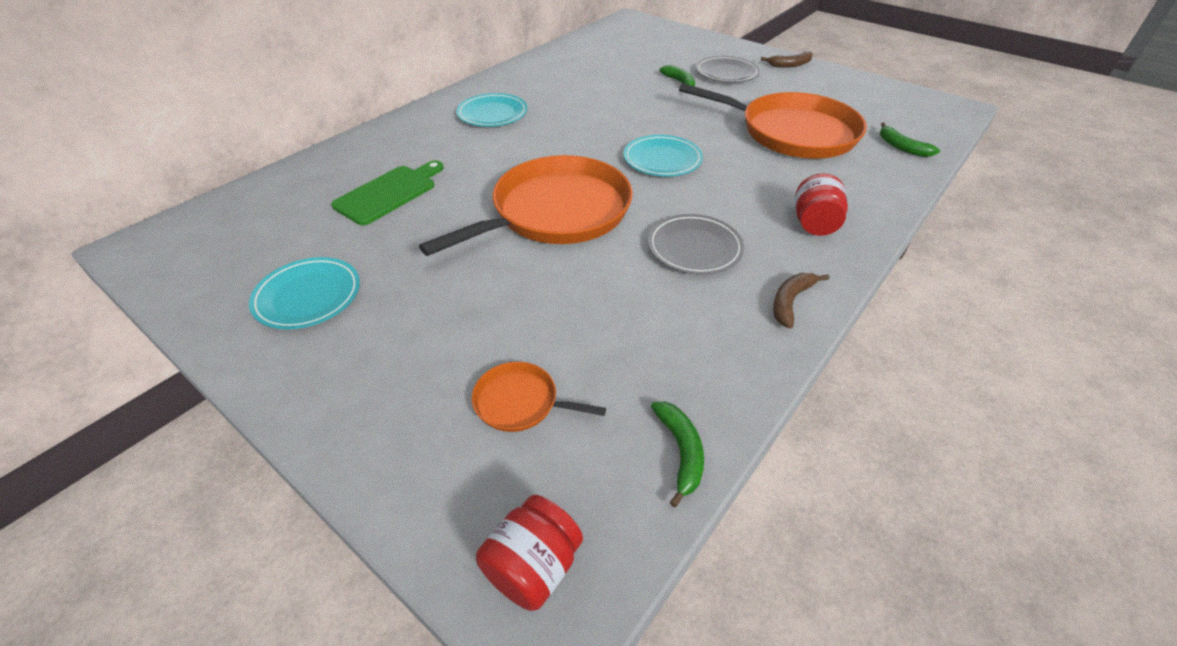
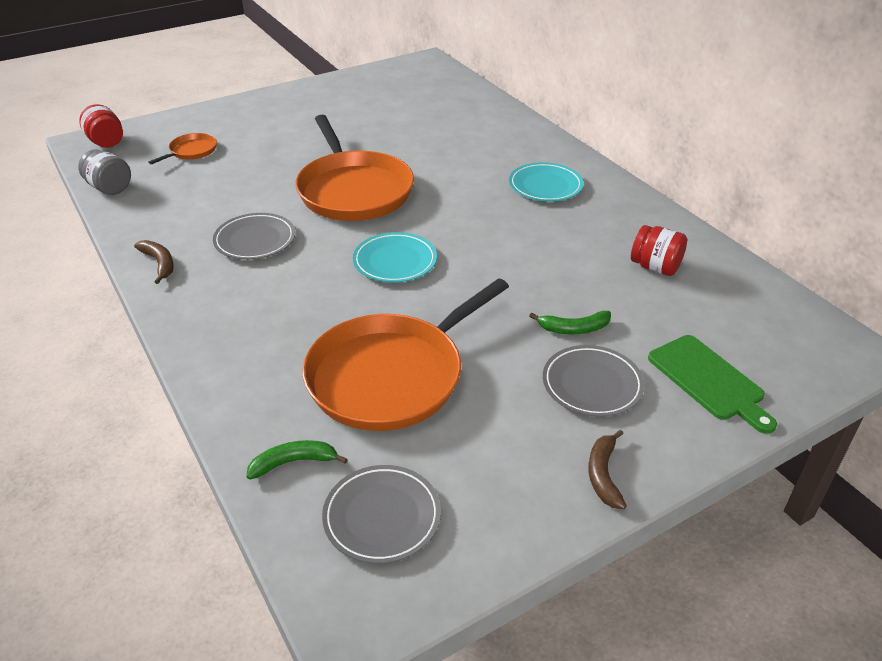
camera: 110 degrees right, 5 degrees down
(308, 297) = (335, 103): turquoise plate -> none
(389, 193) = (432, 130): green cutting board -> green cutting board (708, 380)
(681, 452) = (109, 188): green banana -> grey jar
(814, 224) = (225, 315): red jar -> red jar (655, 267)
(895, 112) = (382, 517): none -> grey plate

